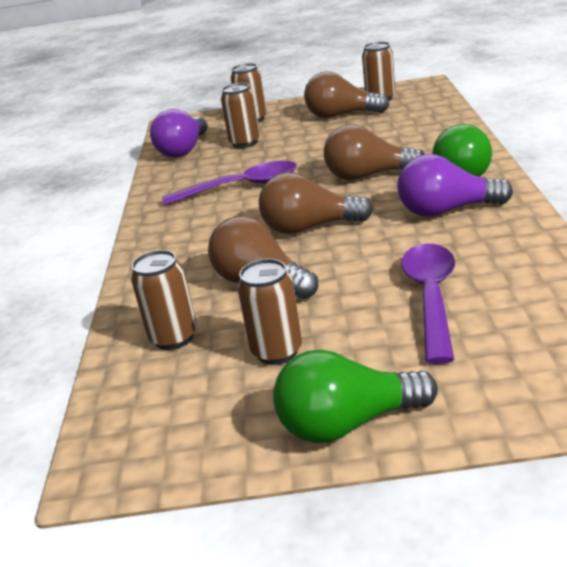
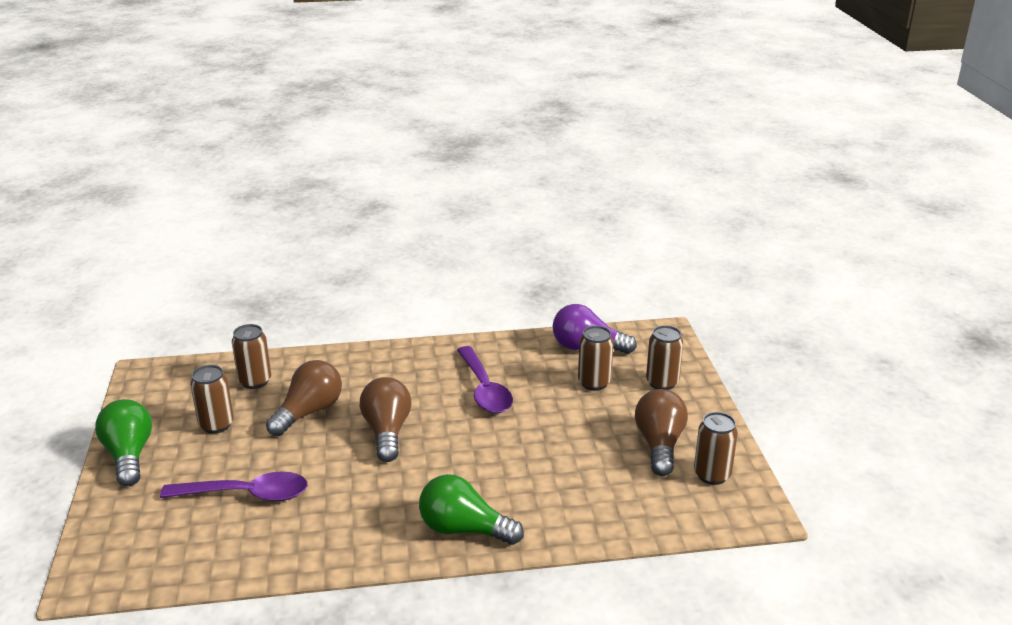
camera: 80 degrees right, 0 degrees up
(368, 176) = (482, 464): brown light bulb -> none
(446, 210) = (386, 511): purple light bulb -> none

